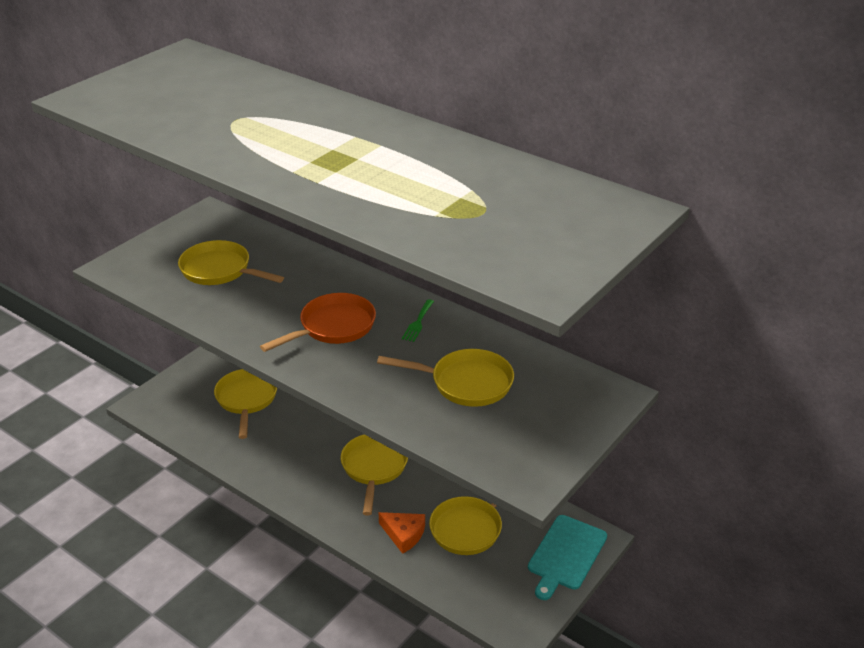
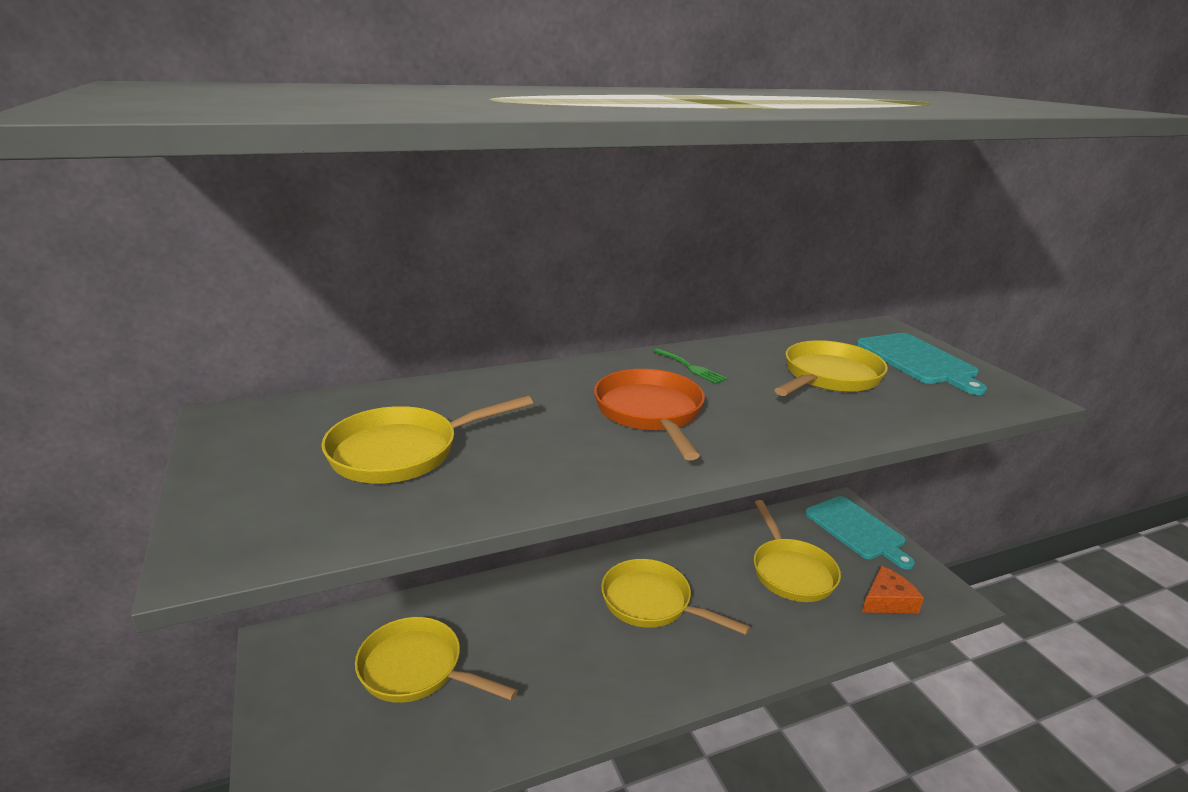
camera: 60 degrees left, 10 degrees down
(404, 534) = (777, 623): orange cheese -> orange cheese (887, 600)
(551, 422) = (918, 361): none -> turquoise cutting board

